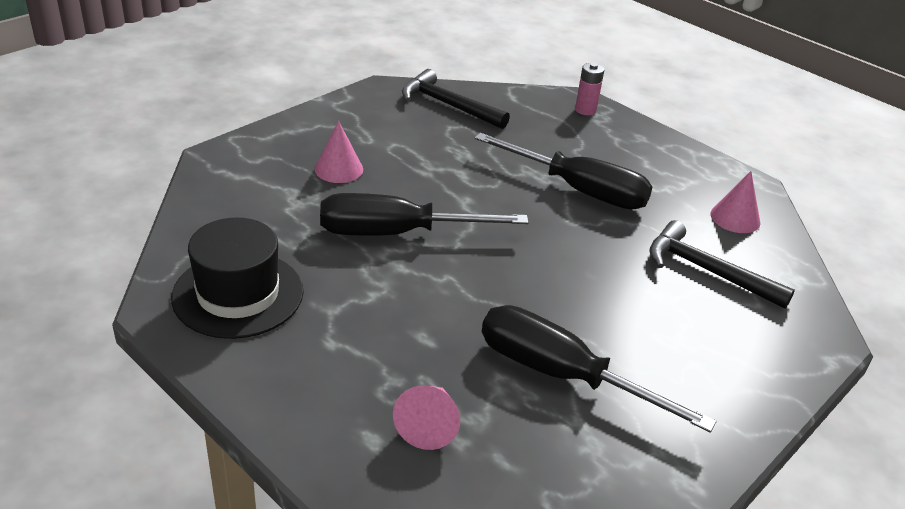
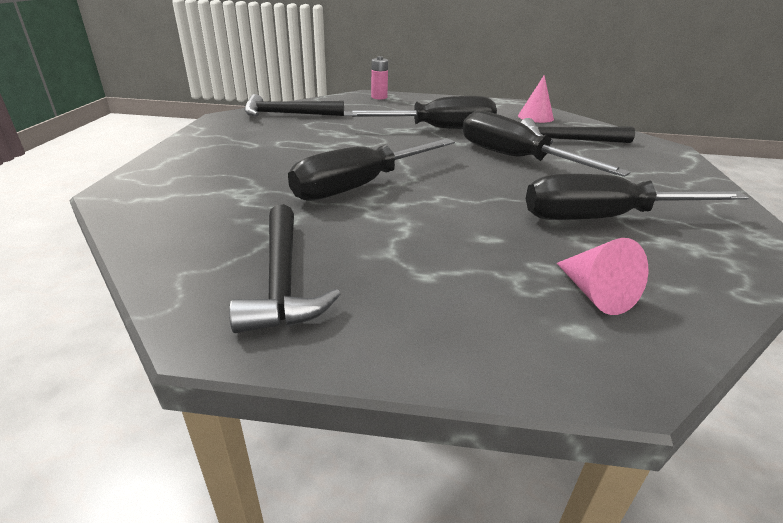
camera: 35 degrees left, 5 degrees down
(238, 294) = (282, 279): black hat -> black hammer
(339, 169) = (254, 166): pink cone -> none
(597, 267) = (514, 158): none -> black screwdriver

